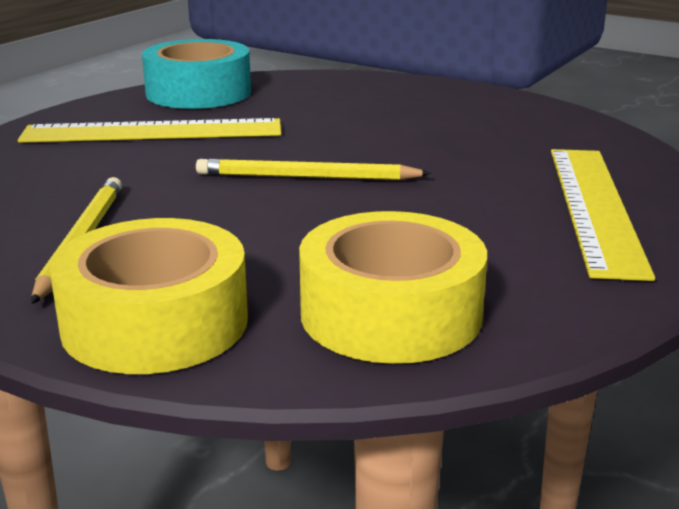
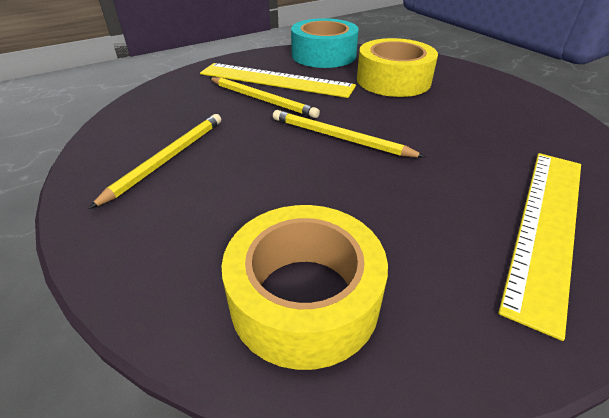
camera: 25 degrees right, 15 degrees up
(155, 322) = (147, 248): yellow tape -> yellow tape (393, 80)
(156, 156) = (262, 99): none -> yellow pencil

